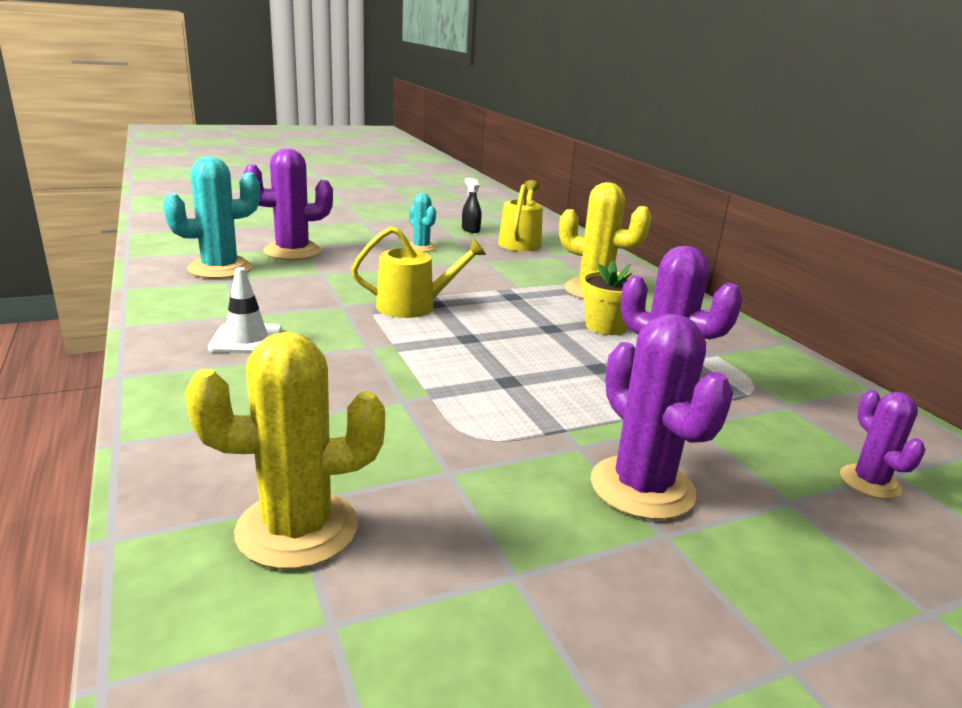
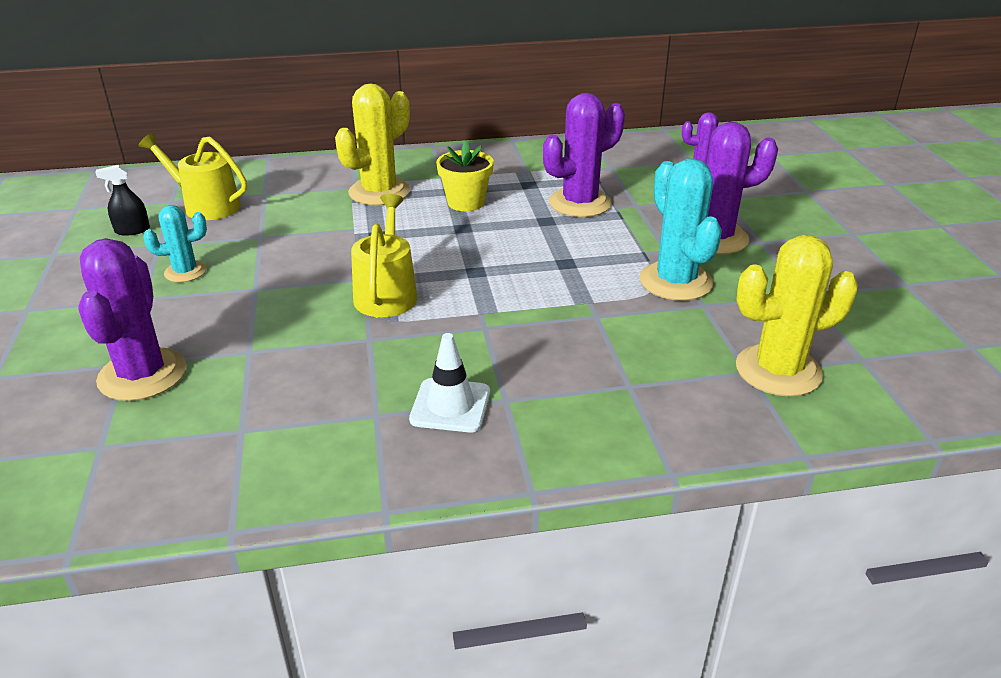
camera: 75 degrees left, 10 degrees up
(220, 269) = (187, 440): turquoise cactus -> turquoise cactus (675, 282)
(297, 529) = (778, 370): yellow cactus -> yellow cactus turned 75 degrees clockwise

